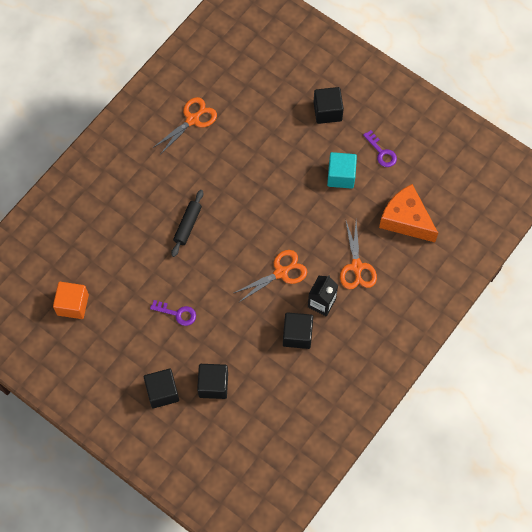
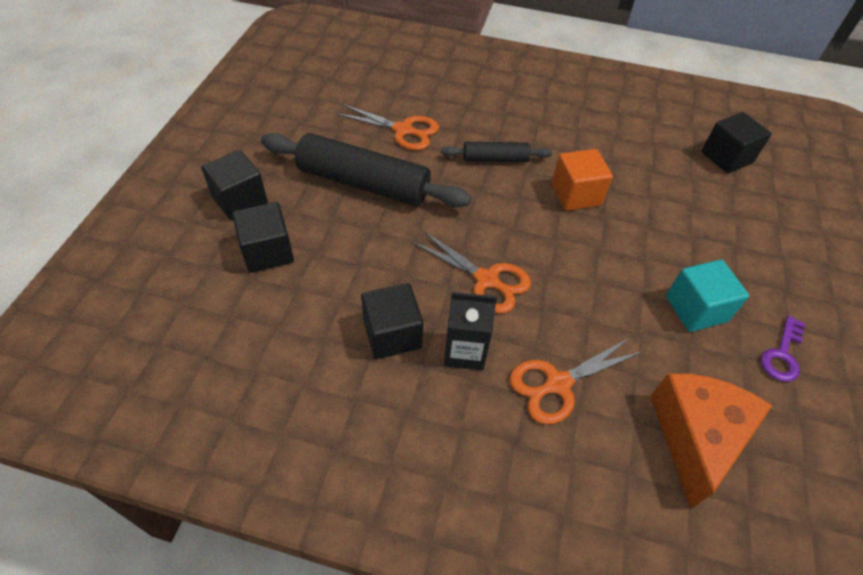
camera: 65 degrees right, 15 degrees down
(72, 305) = (333, 91): orange cube -> orange cube (576, 194)
(177, 313) = (363, 183): purple key -> black rolling pin
(192, 119) = (640, 125): orange scissors -> orange scissors (403, 130)
(327, 111) = (780, 259): black cube -> black cube (726, 157)

